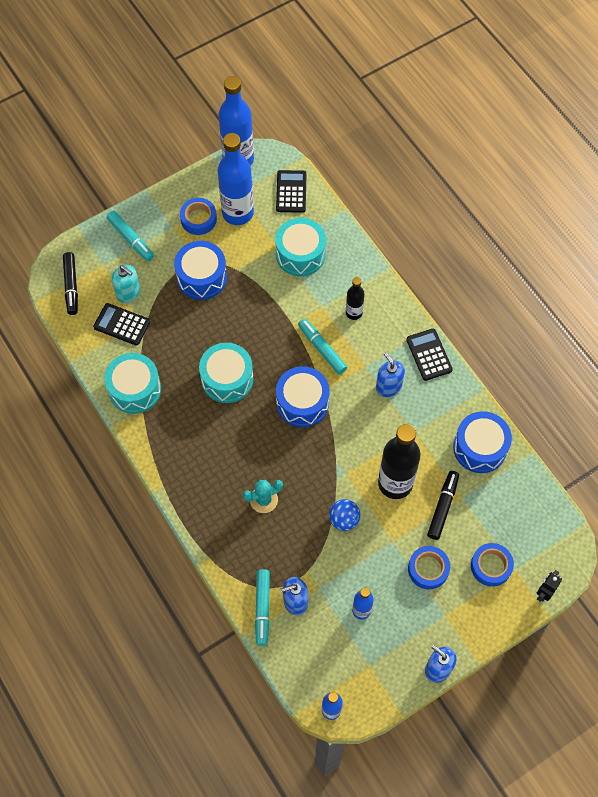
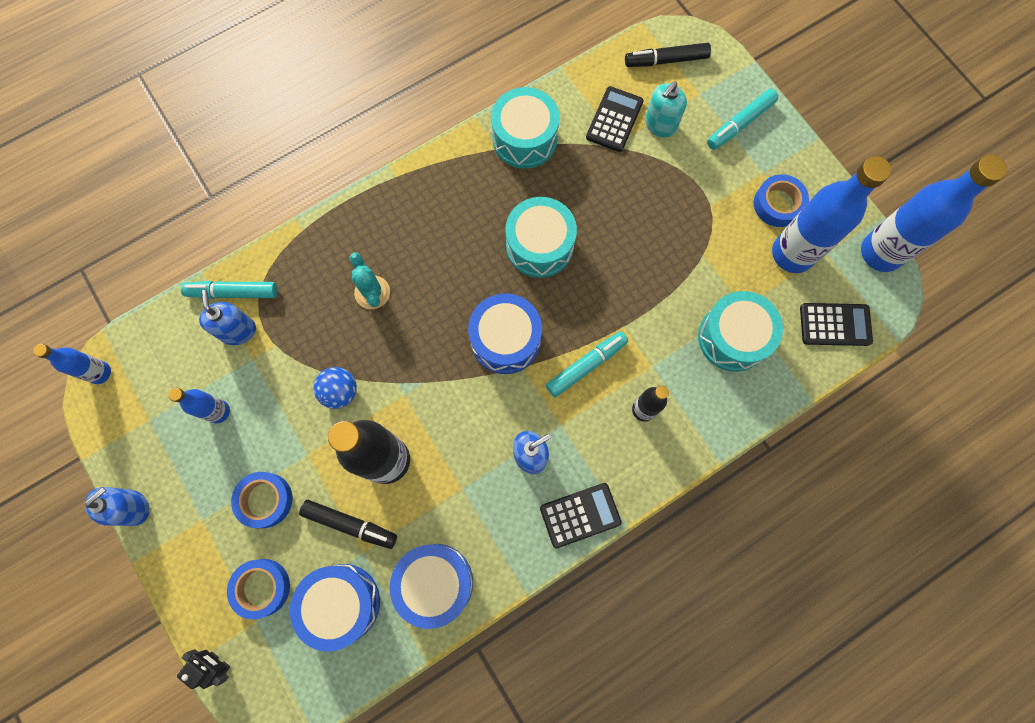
camera: 90 degrees right, 10 degrees up
(202, 277) = (688, 211): blue drum -> blue drum (341, 603)

